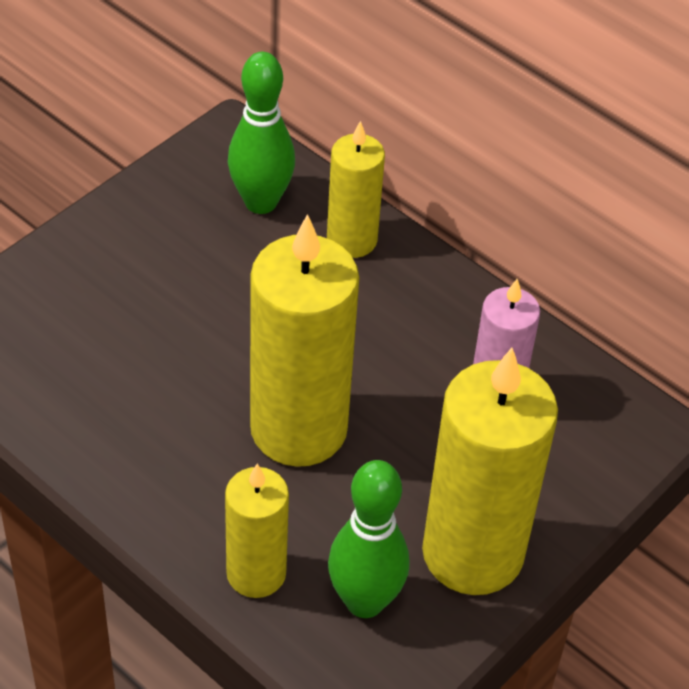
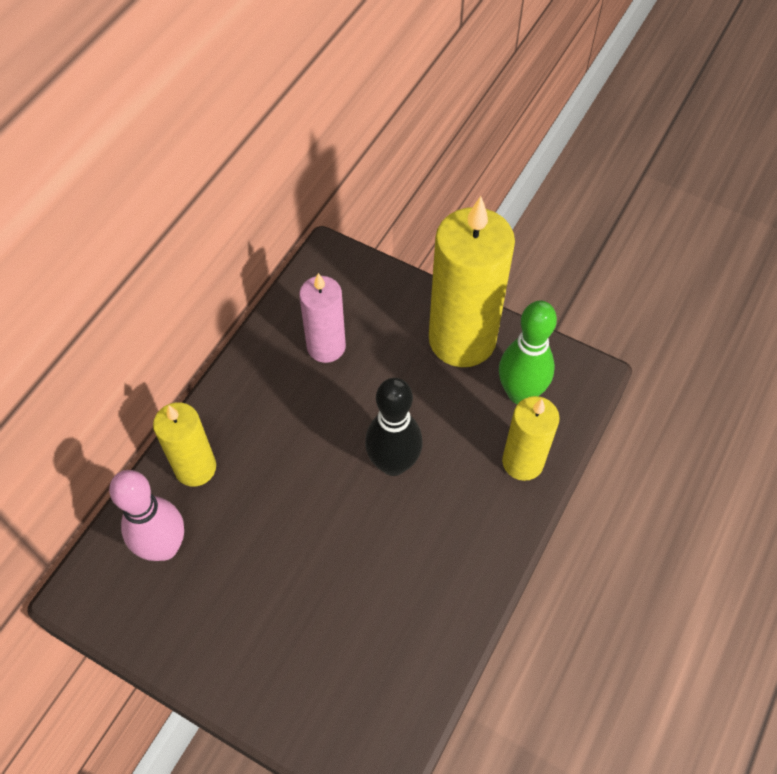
camera: 100 degrees left, 10 degrees up
(261, 202) = (164, 547): green bowling pin -> pink bowling pin
(298, 429) = (393, 463): yellow candle -> black bowling pin

